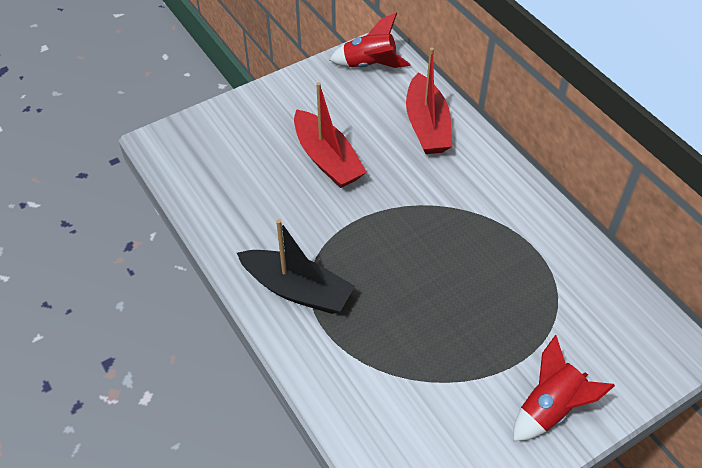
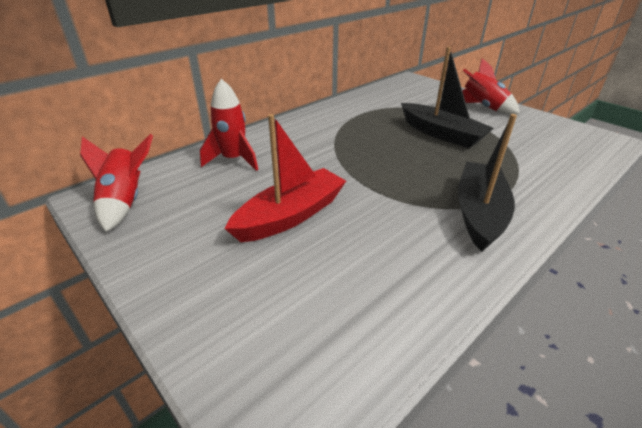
camera: 100 degrees left, 15 degrees down
(427, 126) = (233, 160): red boat -> red rocket
(463, 319) = (441, 134): none -> black boat

